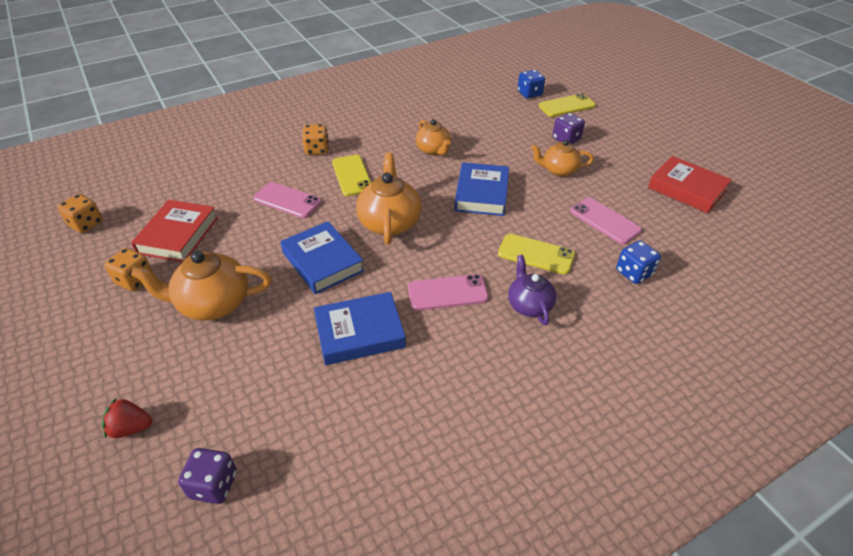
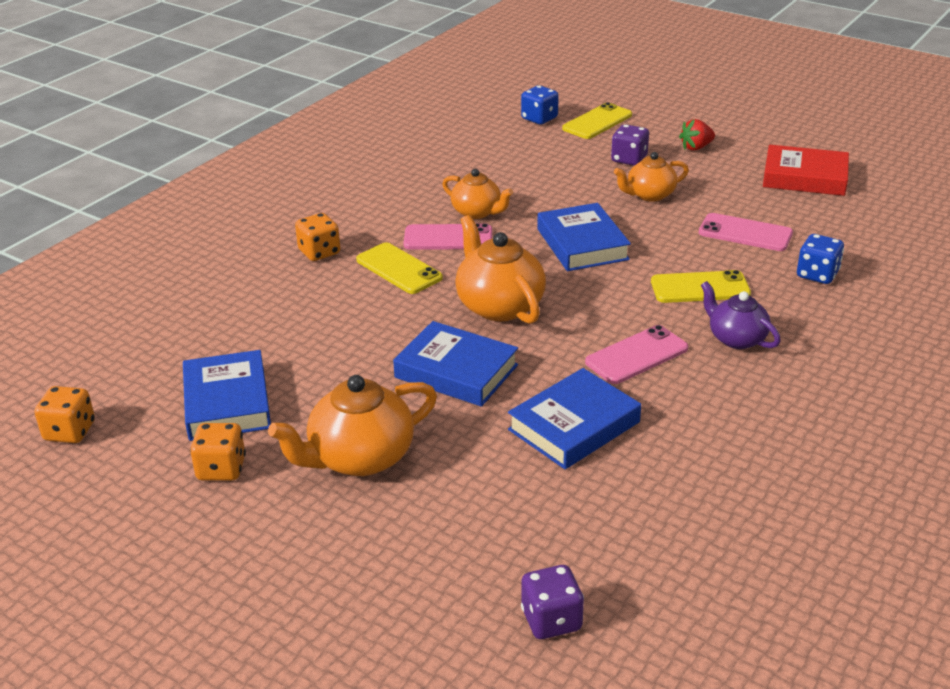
camera: 25 degrees left, 10 degrees down
(131, 428) = (392, 610): red strawberry -> red strawberry (696, 147)
(178, 235) = (227, 403): red book -> blue book
(287, 200) = (340, 320): pink phone -> pink phone (448, 238)

